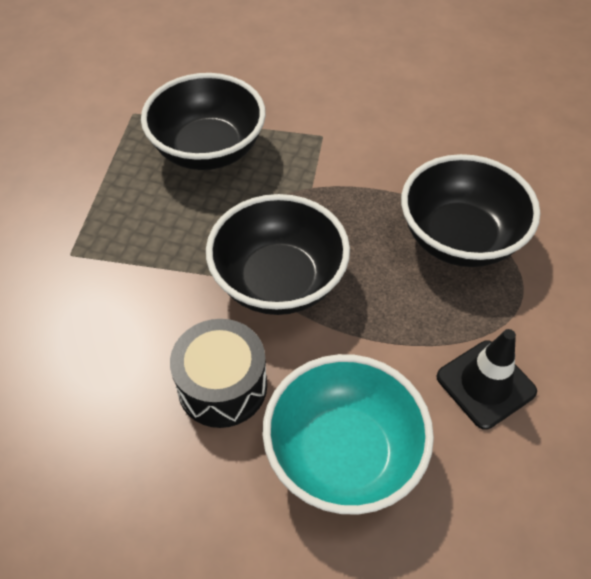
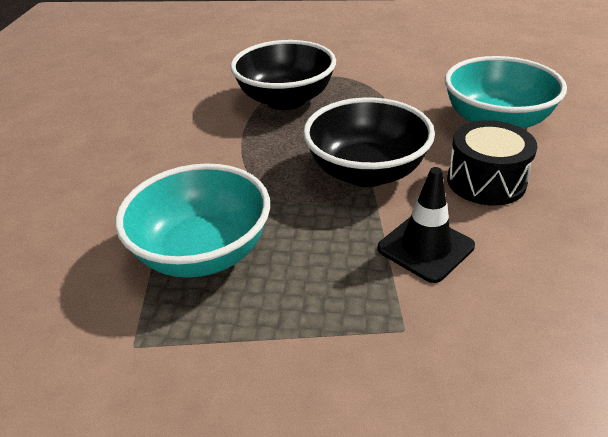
camera: 100 degrees left, 15 degrees down
(208, 150) = (203, 252): black bowl -> turquoise bowl
(485, 384) = (406, 82): black traffic cone -> black traffic cone (425, 247)

